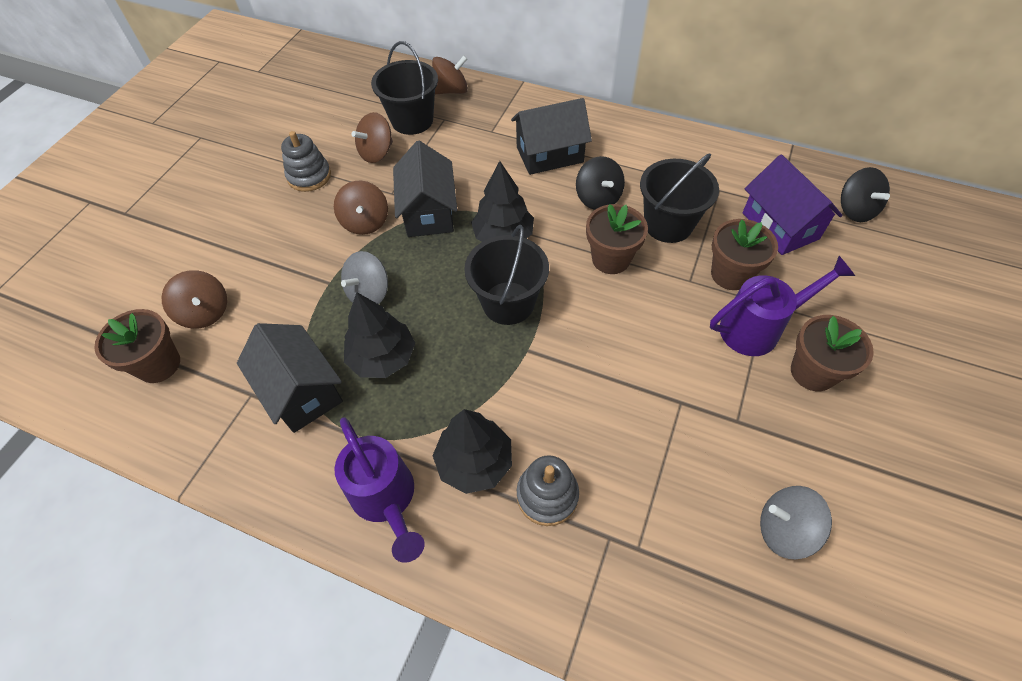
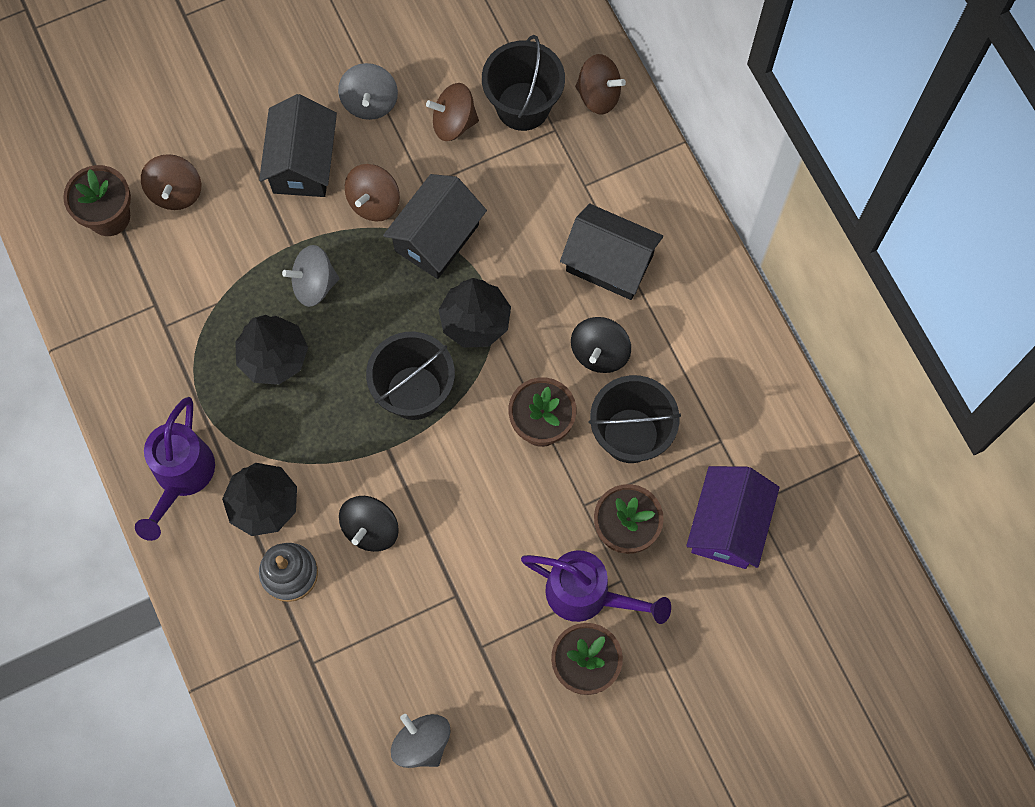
camera: 40 degrees right, 15 degrees up
(301, 391) = (192, 334): black house -> black house (303, 163)
(309, 176) = (370, 102): grey stacking toy -> grey spinning top
(855, 210) = (818, 572): black spinning top -> black spinning top (370, 529)

